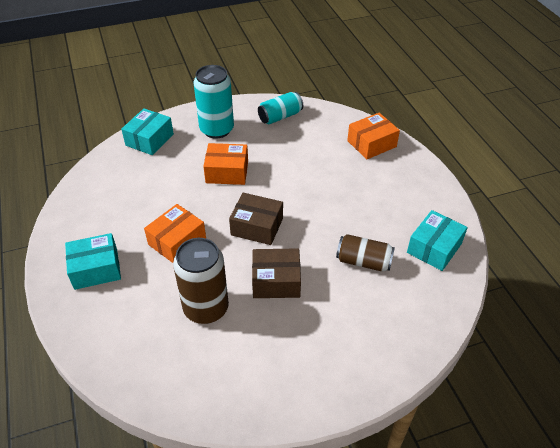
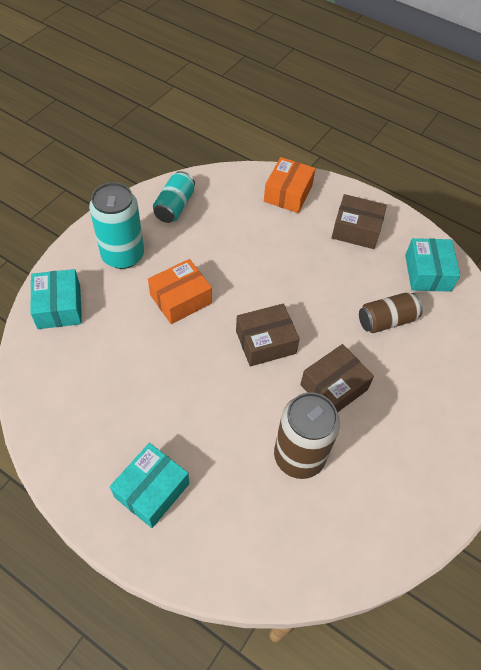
camera: 40 degrees left, 10 degrees up
(177, 241) = (205, 406): orange box -> none
(402, 191) = (356, 230): none -> brown box

